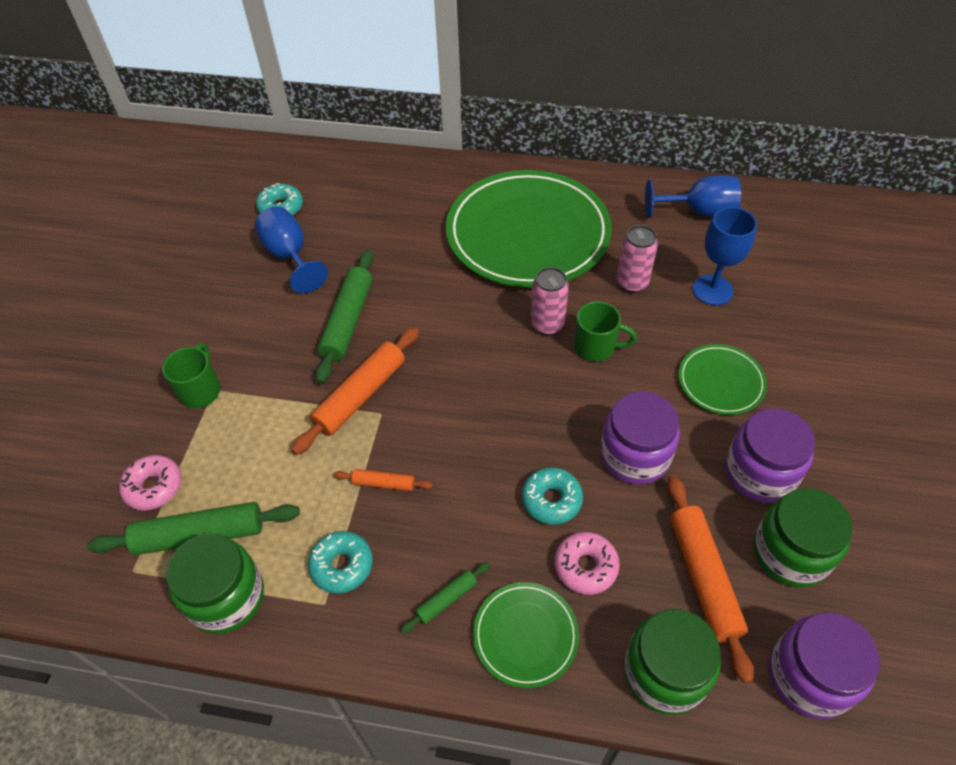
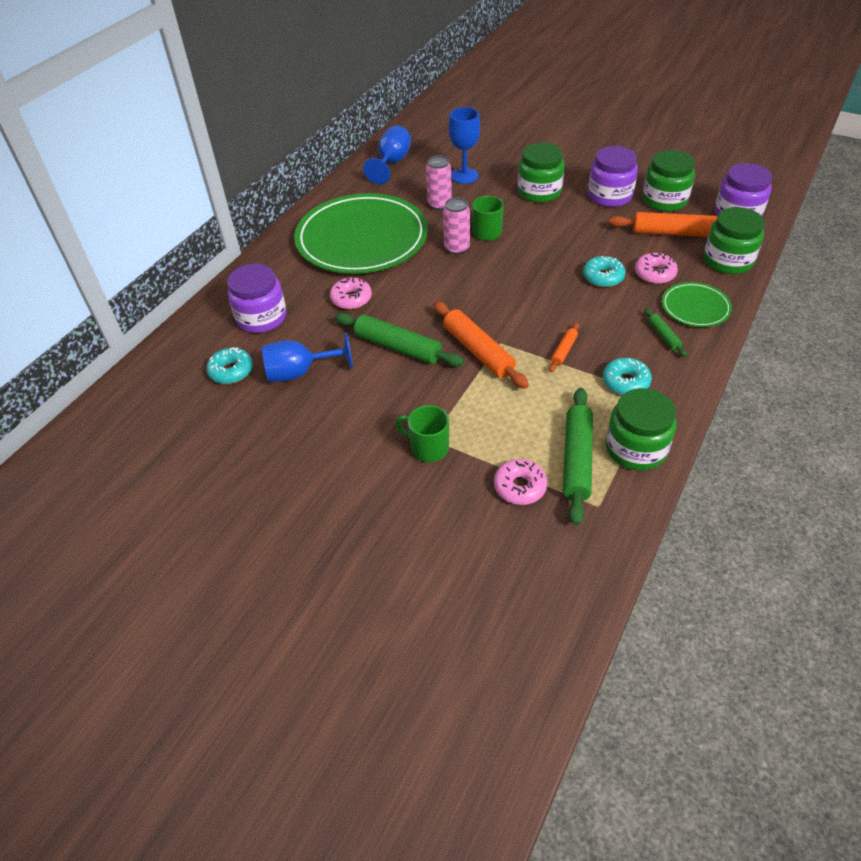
camera: 70 degrees left, 5 degrees down
(416, 258) = (351, 299): none -> pink donut
(635, 455) = (581, 237): purple jar -> purple jar (261, 317)
(721, 382) = (539, 192): green plate -> green jar

